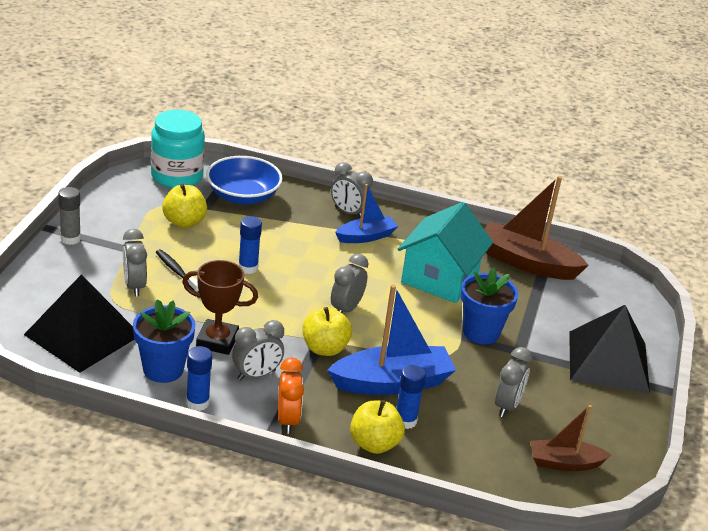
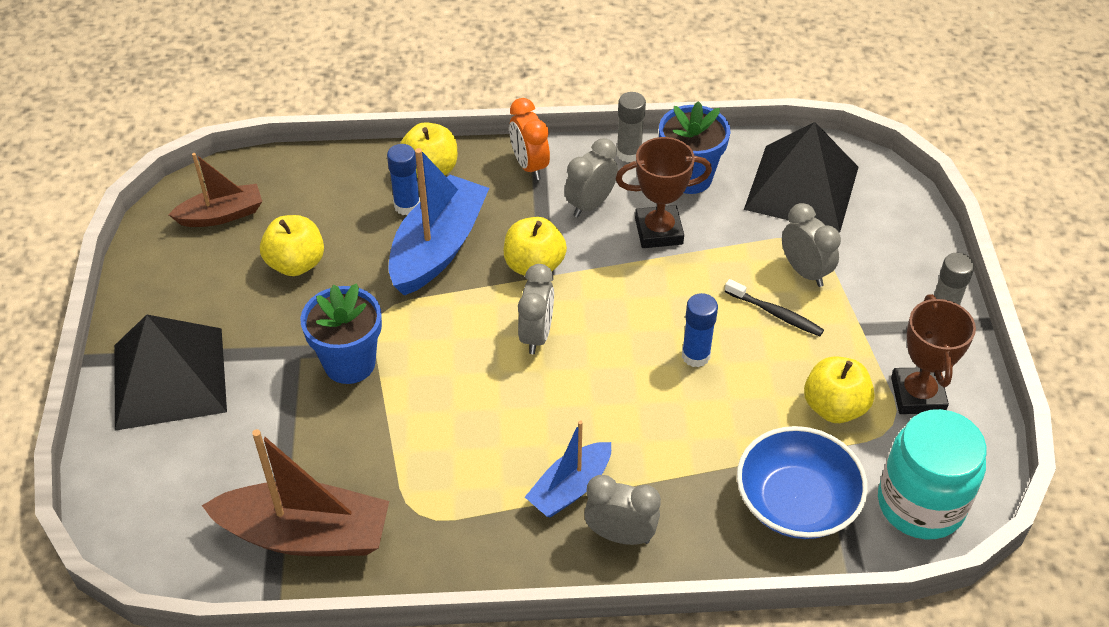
camera: 165 degrees right, 15 degrees up
(129, 212) = (917, 395): none -> brown trophy
(197, 403) = (629, 153): blue glue stick -> grey glue stick
(392, 382) = (438, 248): blue boat -> blue boat turned 150 degrees clockwise
(439, 278) = (431, 443): turquoise house -> none
(507, 406) = (296, 263): grey clock -> yellow apple

